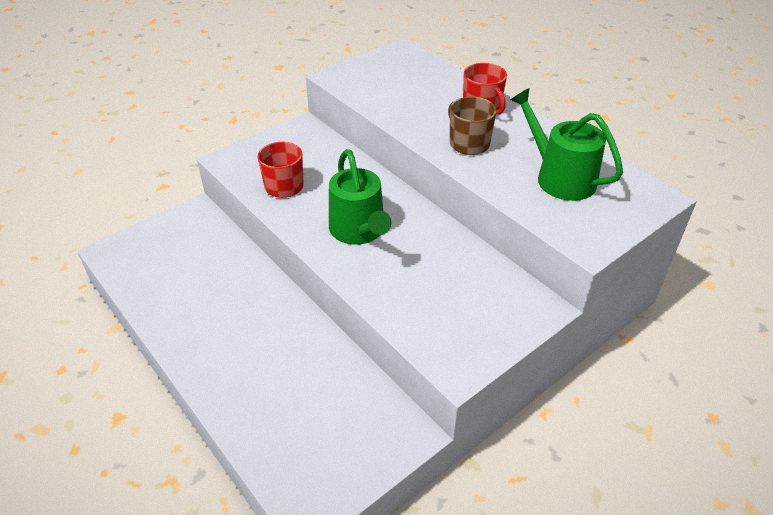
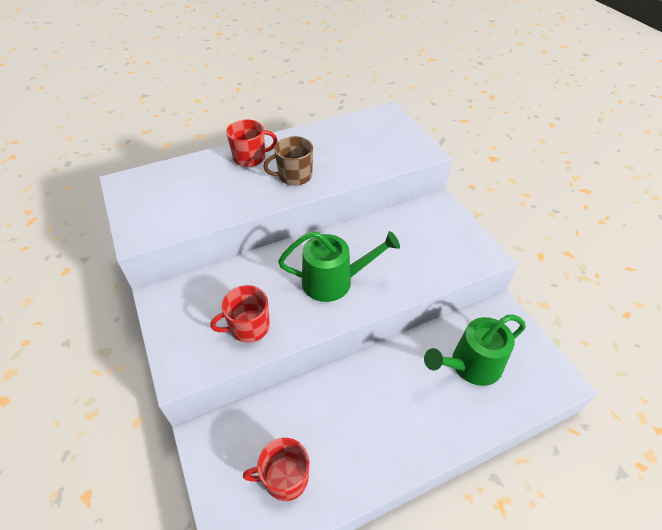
camera: 75 degrees left, 5 degrees up
(163, 269) = (285, 478): none -> red mug
(560, 177) = (354, 144): green watering can -> green watering can (471, 365)

